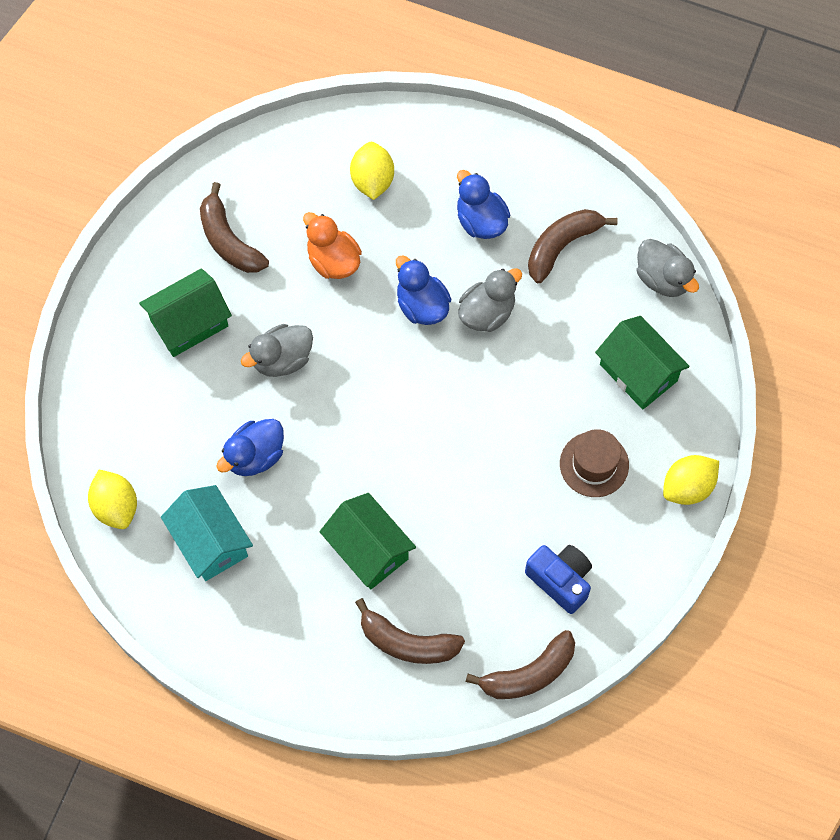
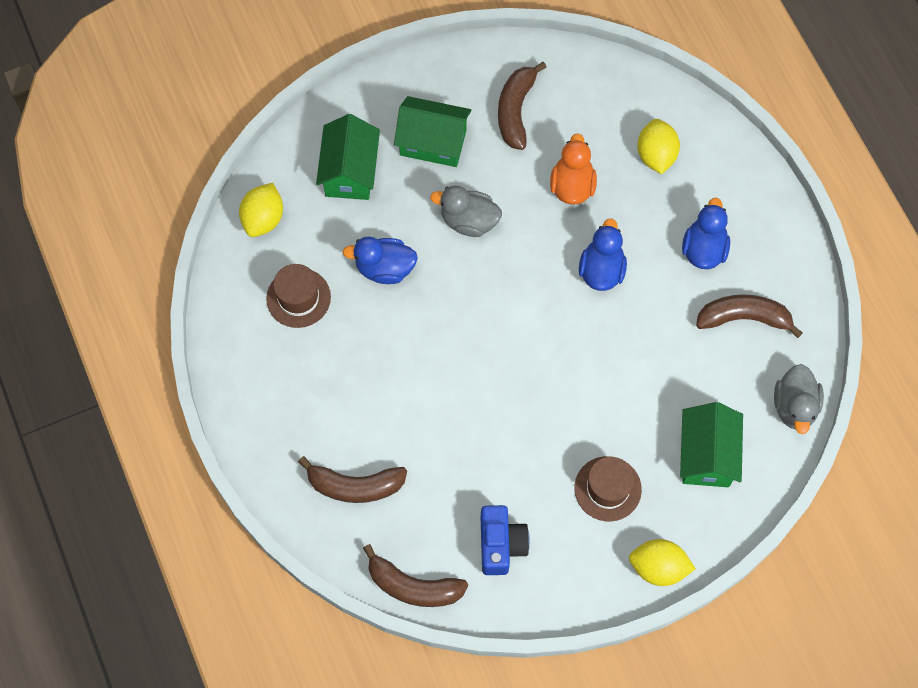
camera: 45 degrees right, 0 degrees up
(210, 542) = (298, 298): turquoise house -> brown hat
(368, 550) = (394, 400): green house -> green house (350, 172)
(372, 180) = (656, 155): yellow lemon -> yellow lemon turned 45 degrees counterclockwise
(407, 642) = (355, 486): brown banana -> brown banana turned 60 degrees counterclockwise
(487, 312) = (642, 316): grey duck -> none

